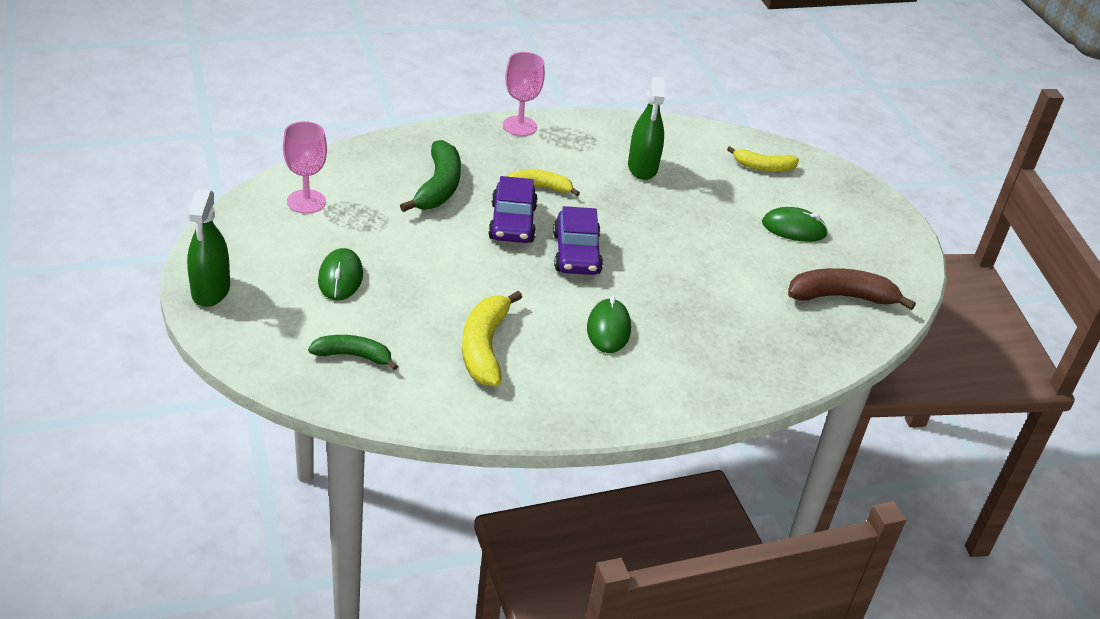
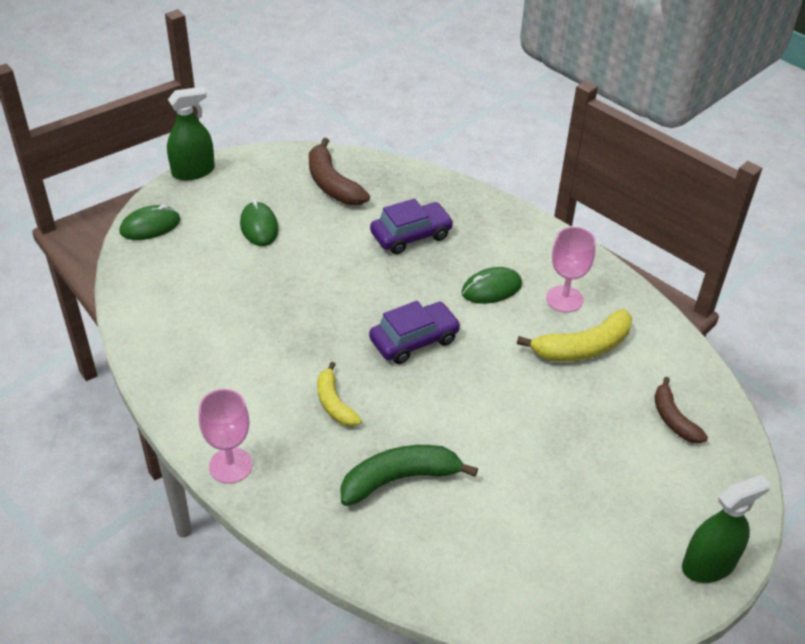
camera: 115 degrees left, 5 degrees up
(306, 202) = (520, 573): pink goblet -> pink goblet (564, 299)
(340, 278) = (598, 479): green mouse -> green mouse (150, 226)
(353, 356) = (673, 419): green banana -> brown banana
(512, 223) = (408, 399): purple car -> purple car (411, 235)
(642, 167) = (237, 344): green spray bottle -> green spray bottle (193, 171)
(763, 167) = (170, 267): yellow banana -> none

